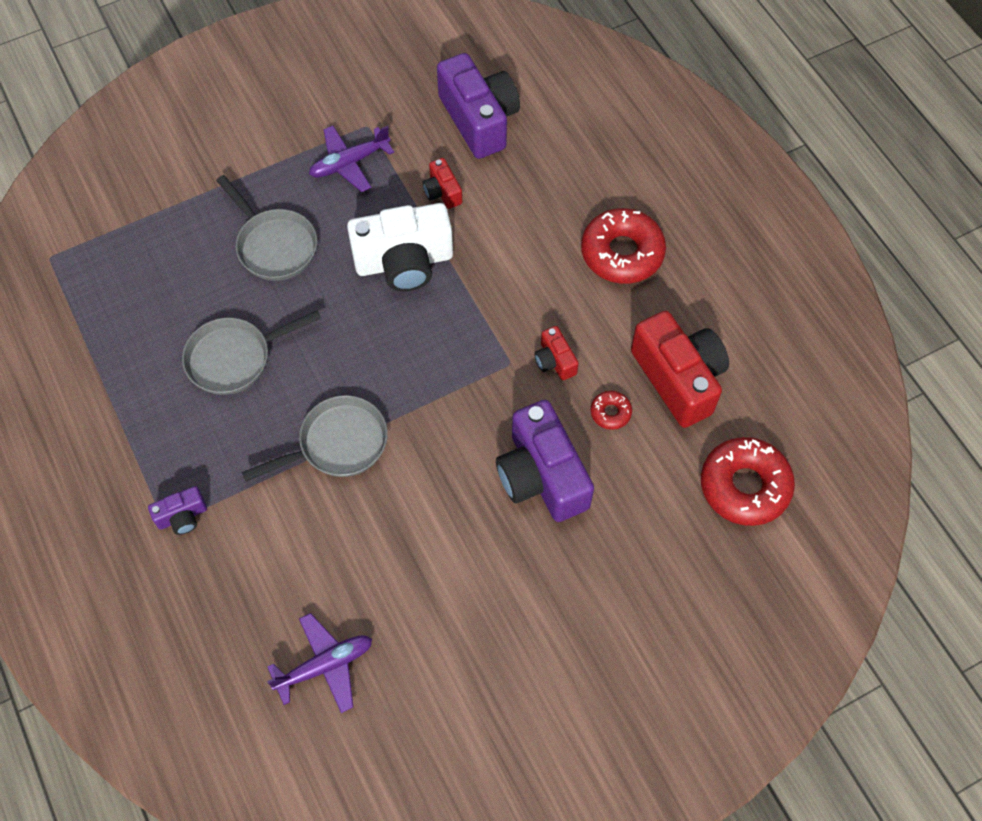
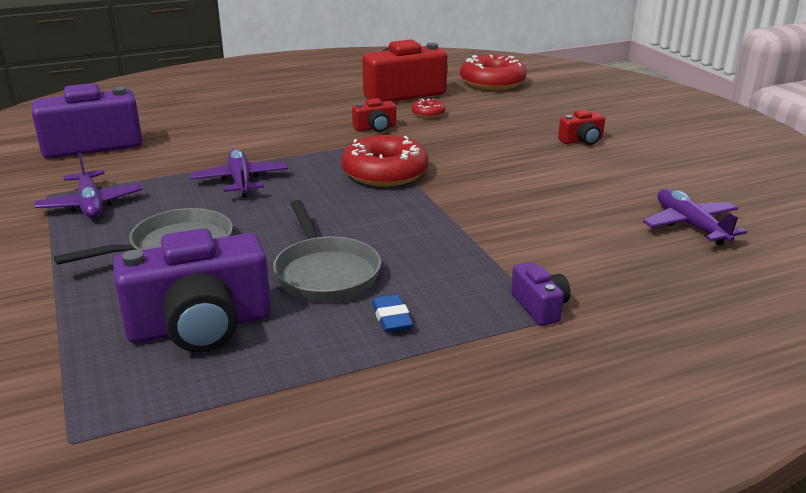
camera: 85 degrees left, 35 degrees down
(169, 412) = (392, 318): none -> blue eraser
(337, 444) = (447, 216): grey pan -> none
(404, 262) = (240, 181): white camera -> purple plane
(442, 192) = (167, 162): red camera -> red camera (582, 140)
(542, 476) = (484, 136): purple camera -> purple camera (200, 326)
(622, 253) = (280, 103): red donut -> red donut (385, 173)

